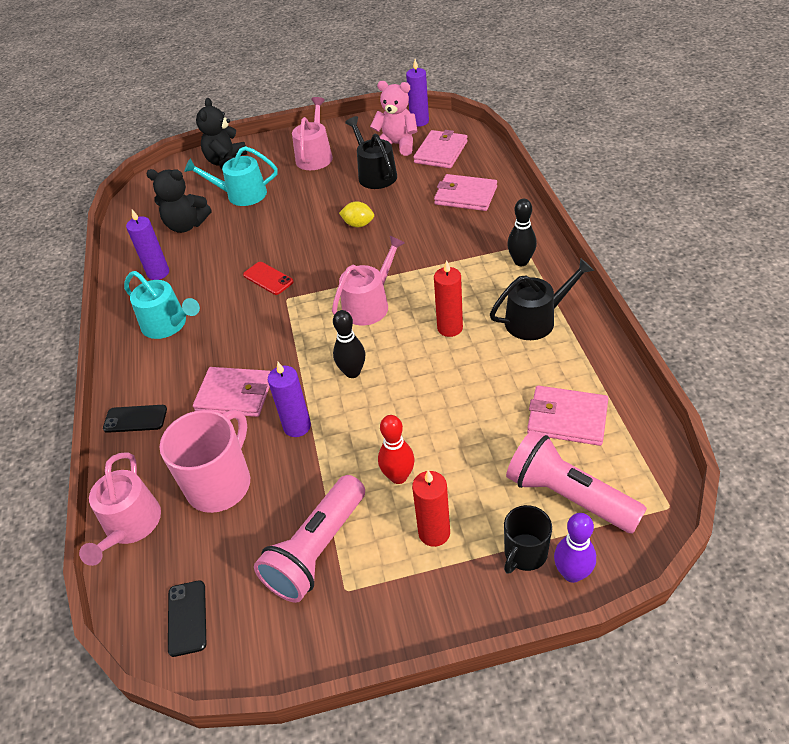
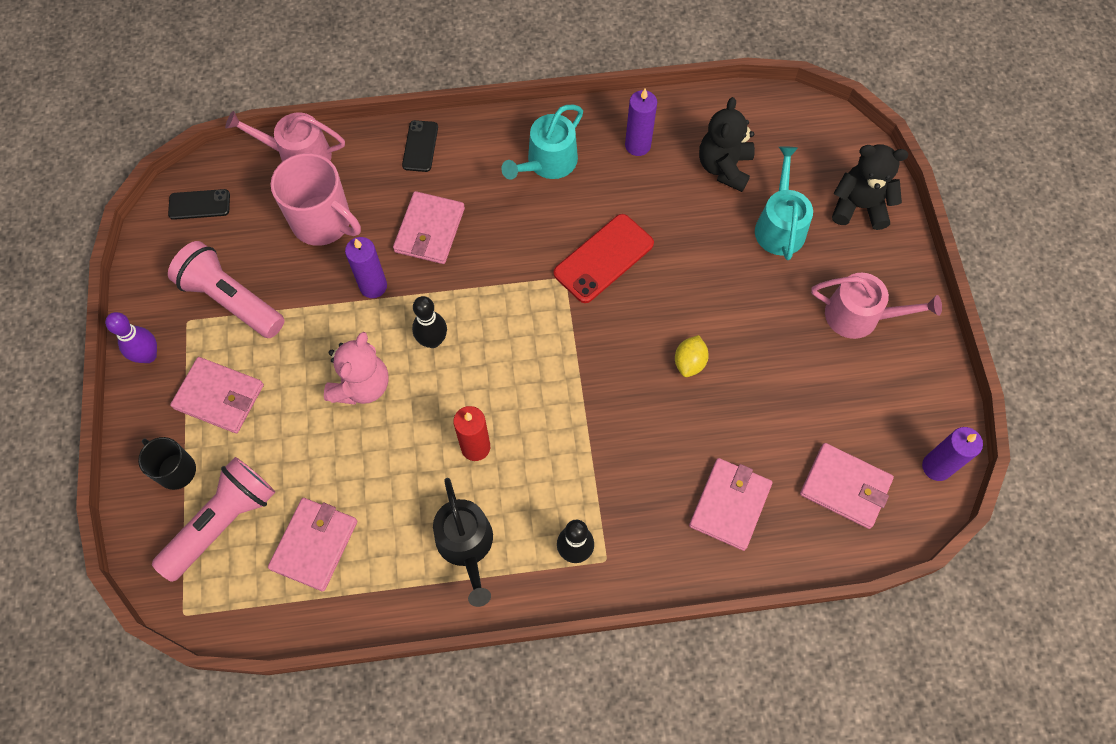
camera: 90 degrees right, 20 degrees up
(268, 278) = (603, 258): red phone -> red phone, size x1.66
(369, 304) = (534, 364): pink watering can -> none
(375, 174) = (800, 391): black watering can -> none
(397, 145) = (873, 428): pink teddy bear -> pink teddy bear (361, 385)
(398, 476) = (288, 373): red bowling pin -> none
(434, 533) = (219, 397): red candle -> pink wallet
(572, 573) = (145, 506): purple bowling pin -> purple bowling pin (148, 355)

